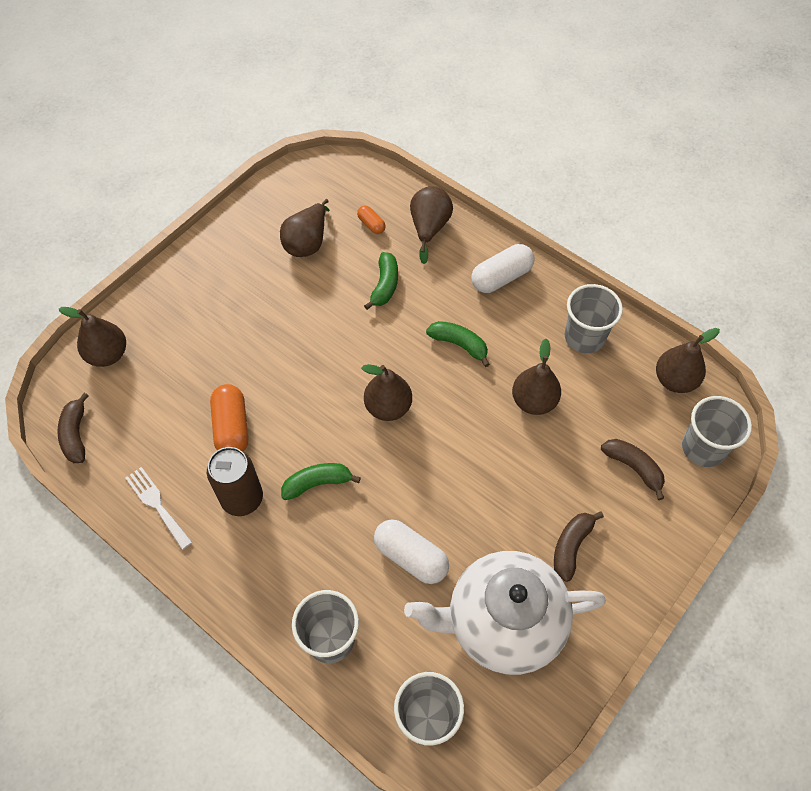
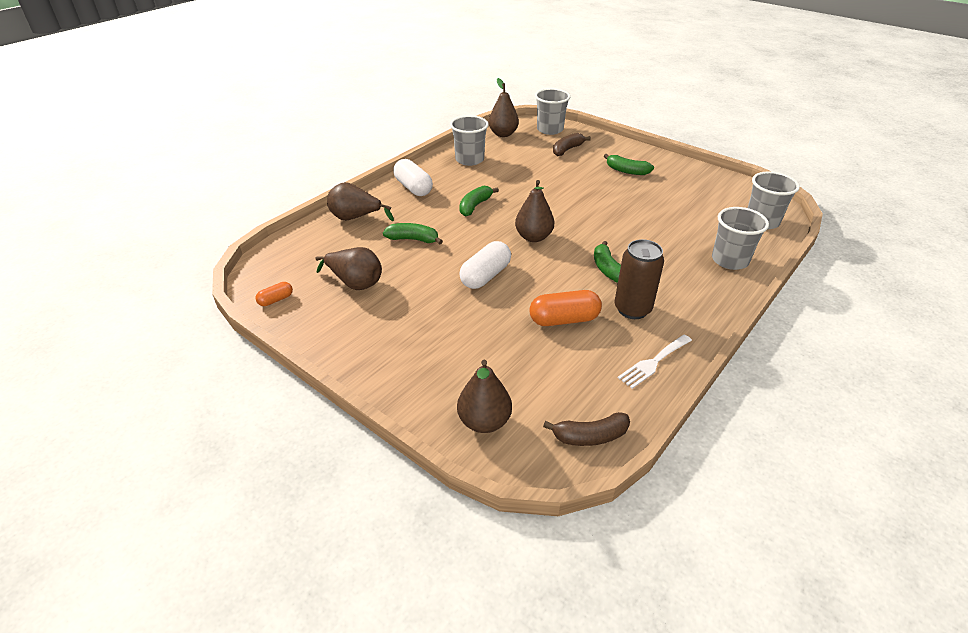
camera: 90 degrees left, 20 degrees down
(371, 224) = (343, 247): orange capsule -> orange capsule (276, 300)
(411, 557) = (654, 227): white capsule -> white capsule (485, 276)
(503, 622) = (686, 194): white teapot -> none
(534, 401) = (522, 179): brown pear -> none
(571, 546) = (626, 171): brown banana -> green banana

